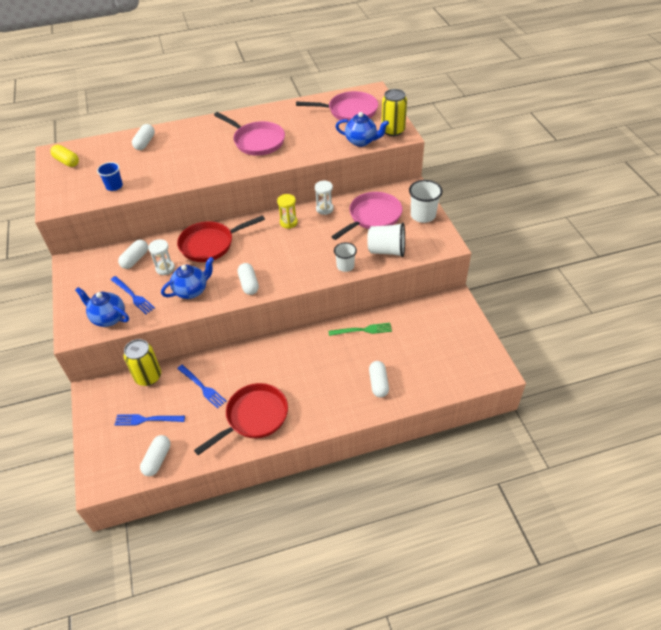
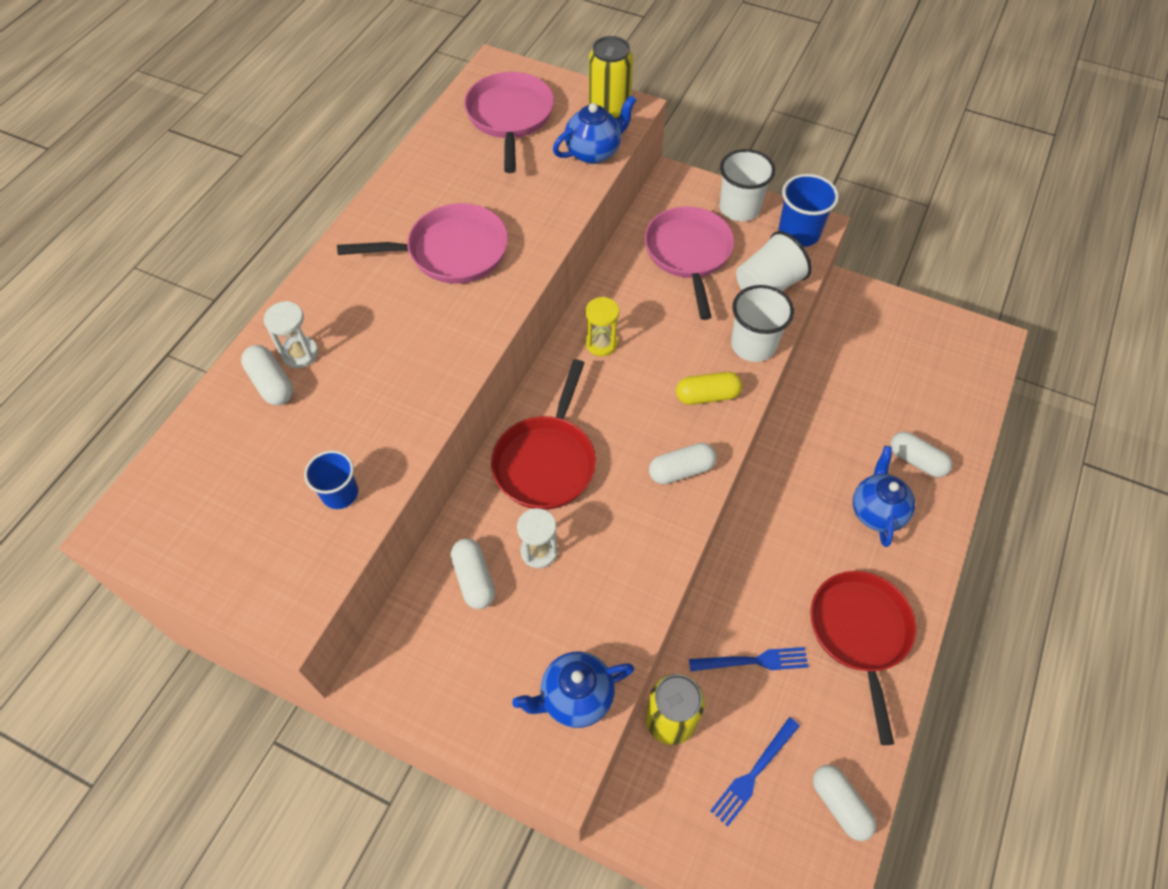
camera: 50 degrees left, 10 degrees up
(67, 161) = (177, 523): yellow capsule -> yellow capsule (707, 396)
(133, 296) = (558, 632): blue fork -> none
(191, 291) = (625, 548): blue teapot -> blue teapot (876, 511)
(249, 284) = (681, 470): white capsule -> white capsule turned 45 degrees counterclockwise
(324, 209) = (617, 288): white hourglass -> white hourglass (300, 354)
(345, 266) = (753, 345): white cup -> white cup, size x1.54
(349, 111) = (510, 118): pink pan -> pink pan turned 45 degrees counterclockwise
(362, 330) = (816, 413): green fork -> none
(434, 242) = (799, 233): none -> blue cup

